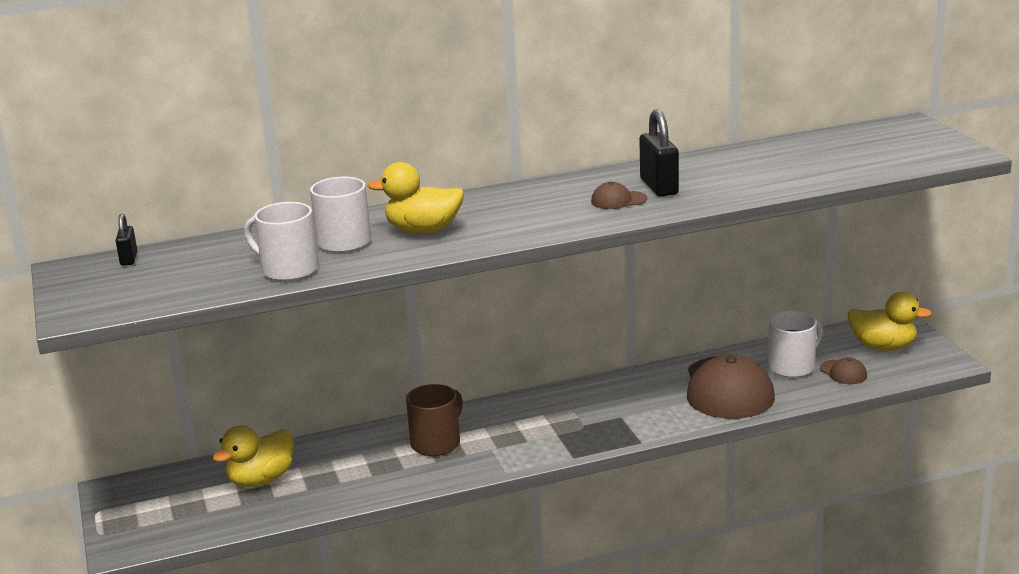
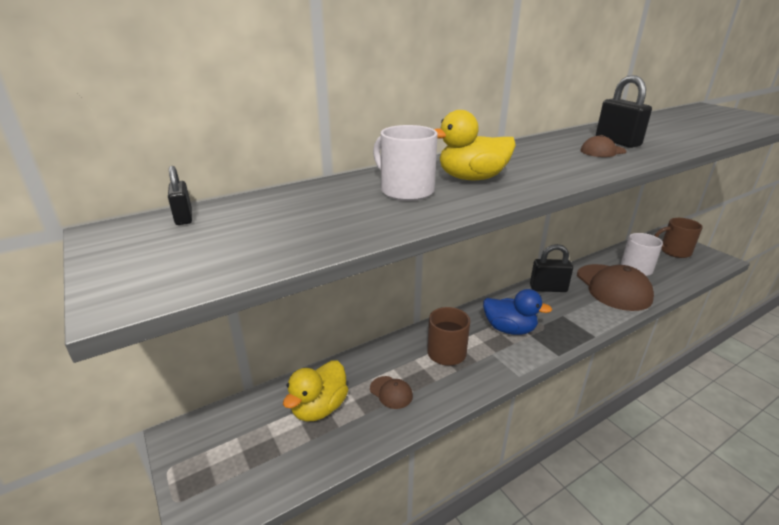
camera: 15 degrees left, 5 degrees up
(288, 270) = (373, 220): white mug -> none
(535, 426) = (509, 329): none -> blue duck
(631, 383) = (548, 288): none -> black padlock
(843, 372) = (670, 270): brown cap -> brown cap (391, 392)
(883, 347) = (674, 251): yellow duck -> brown mug

